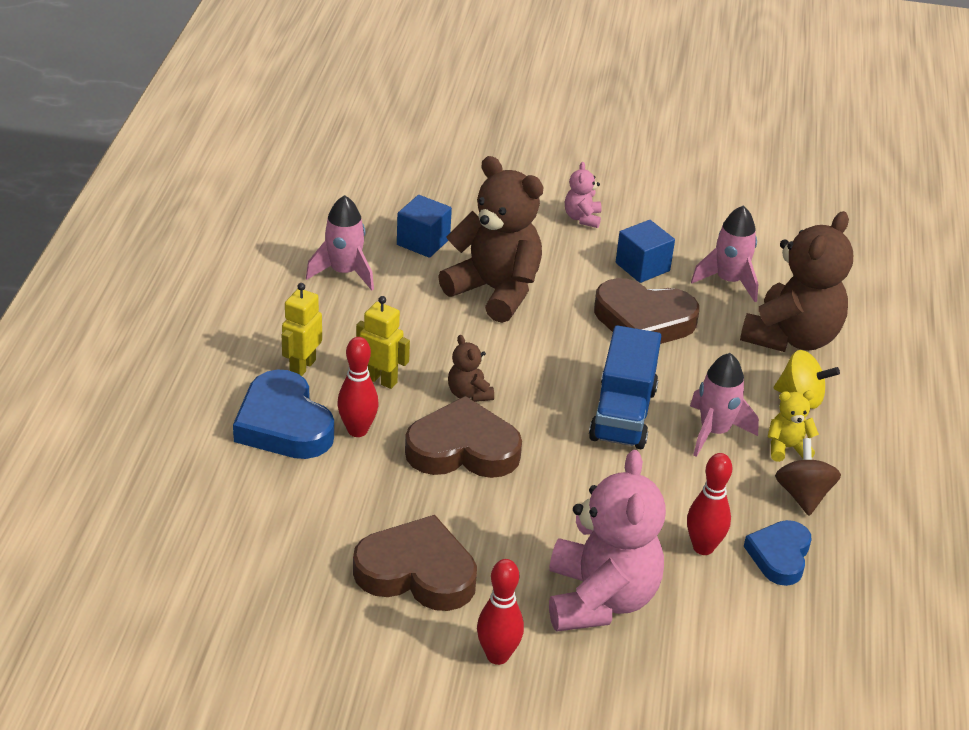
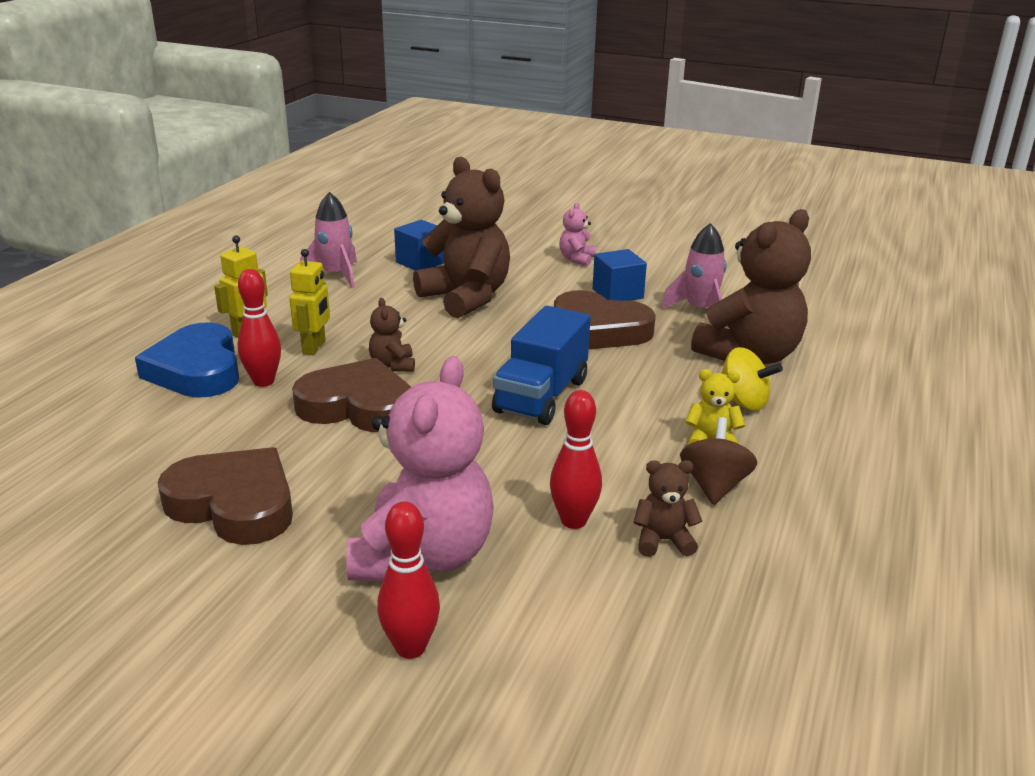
camera: 15 degrees right, 10 degrees down
(381, 380) = (314, 347): yellow robot -> yellow robot turned 60 degrees clockwise
(497, 655) = (267, 598): red bowling pin -> red bowling pin (410, 647)
(714, 432) = (634, 420): pink rocket -> none
(779, 556) = (663, 540): blue heart -> brown teddy bear

